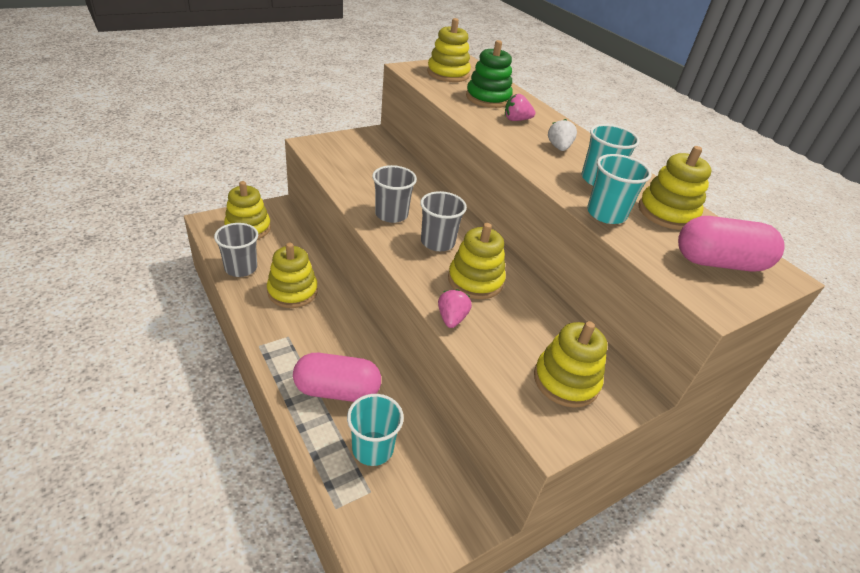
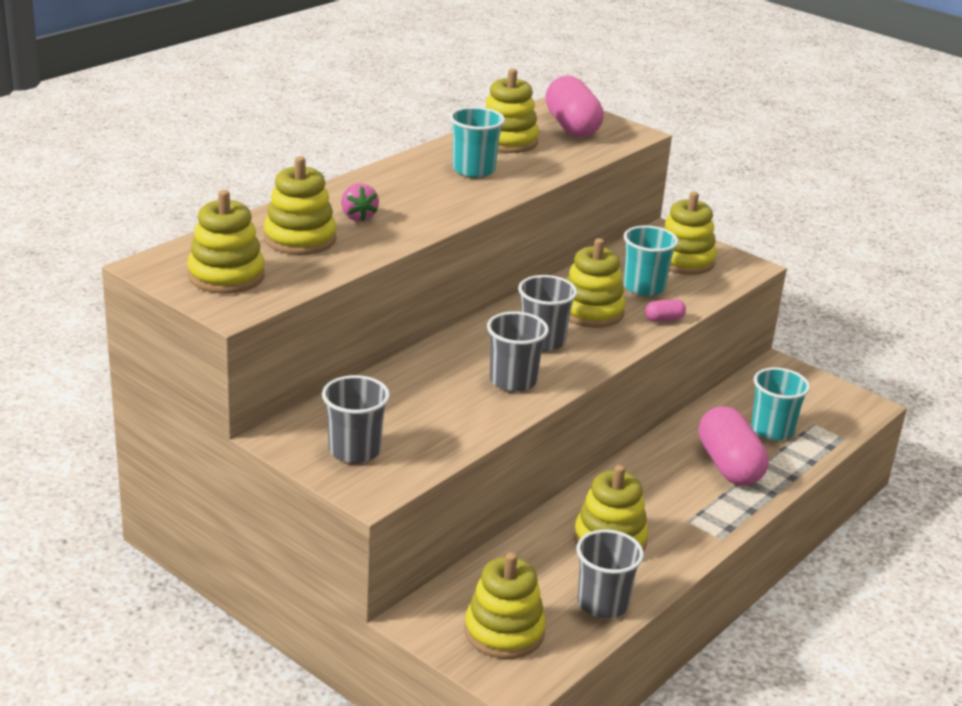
camera: 105 degrees left, 10 degrees down
(349, 148) = (354, 450): none -> grey cup
(451, 318) = (664, 319): pink strawberry -> pink capsule
(488, 98) = (300, 239): green stacking toy -> yellow stacking toy
(559, 148) = (415, 190): white strawberry -> none
(606, 214) = (544, 168): turquoise cup -> turquoise cup (644, 287)

